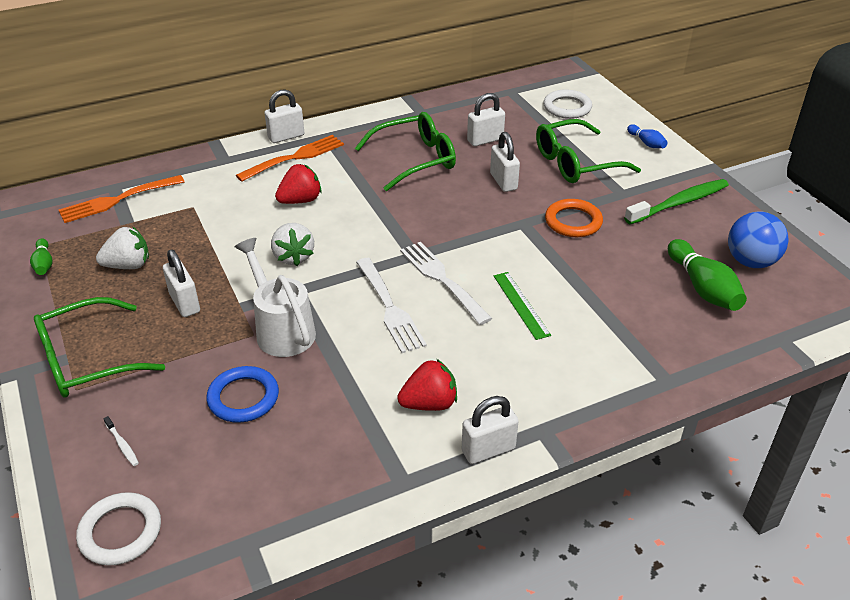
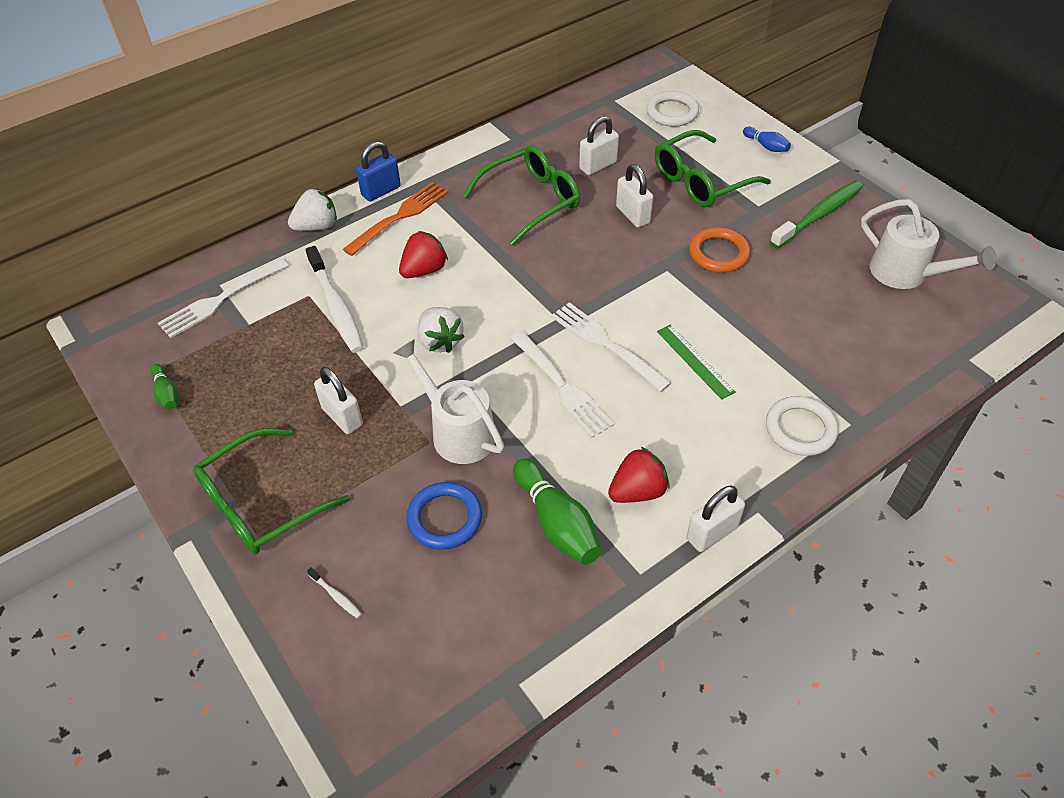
camera: 10 degrees left, 10 degrees up
(118, 199) = (221, 299): orange fork -> white fork
(120, 532) = (370, 695): white ring -> white ring (800, 429)
(128, 265) = (263, 380): white strawberry -> white strawberry (317, 226)
(213, 218) = (336, 306): none -> white toothbrush
(286, 136) = (381, 191): white padlock -> blue padlock
(703, 288) = (868, 312): green bowling pin -> green bowling pin (557, 522)
(751, 261) = (906, 274): blue ball -> white watering can

